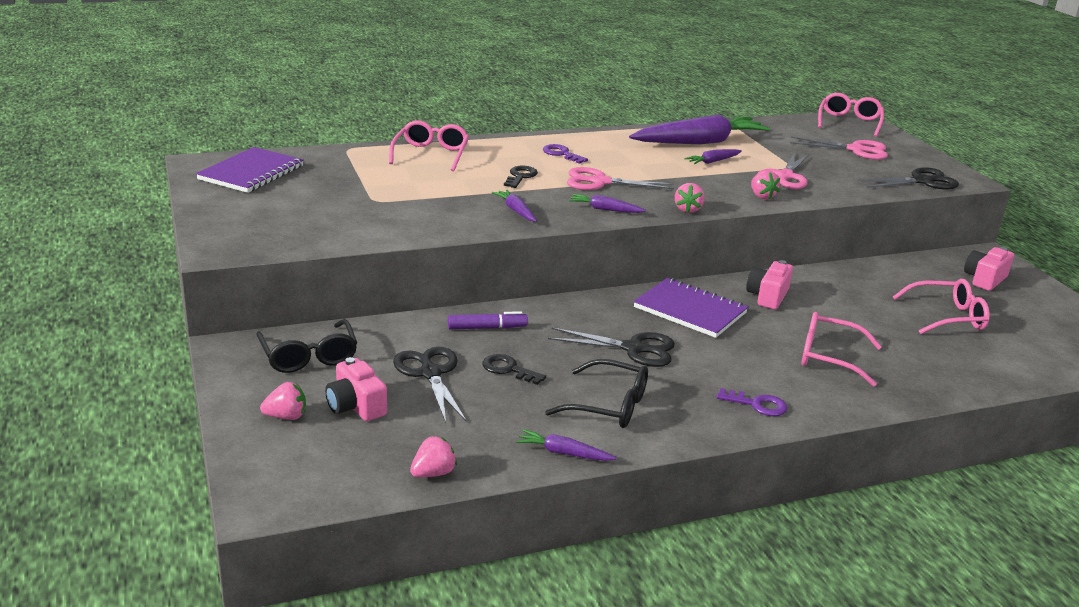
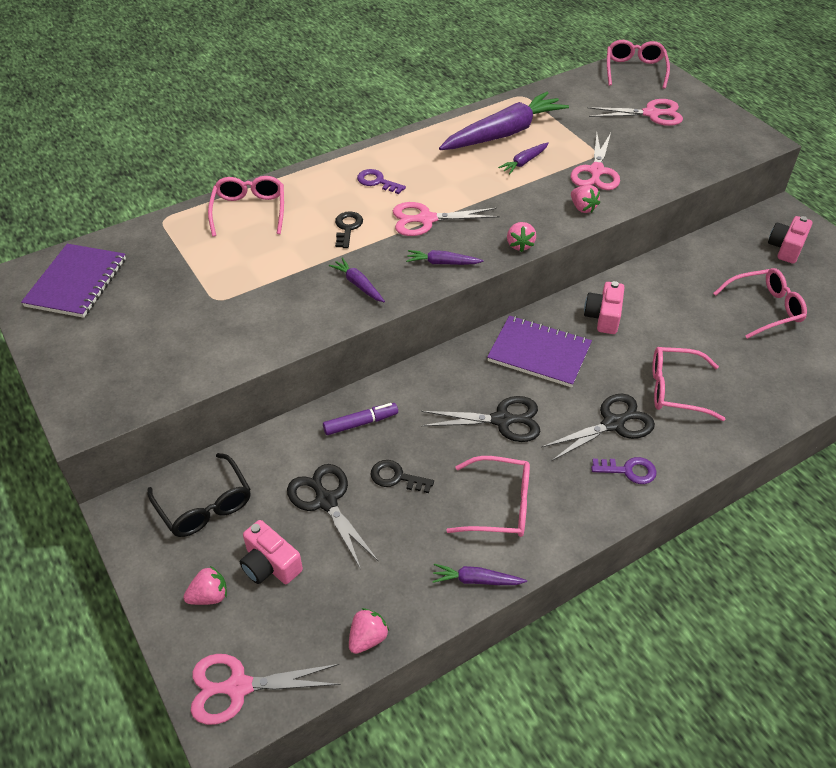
camera: 10 degrees left, 20 degrees up
(287, 483) = (238, 687): none -> pink scissors
(609, 406) = (500, 505): black glasses -> pink glasses
(922, 181) = (721, 151): black scissors -> black scissors (613, 424)

